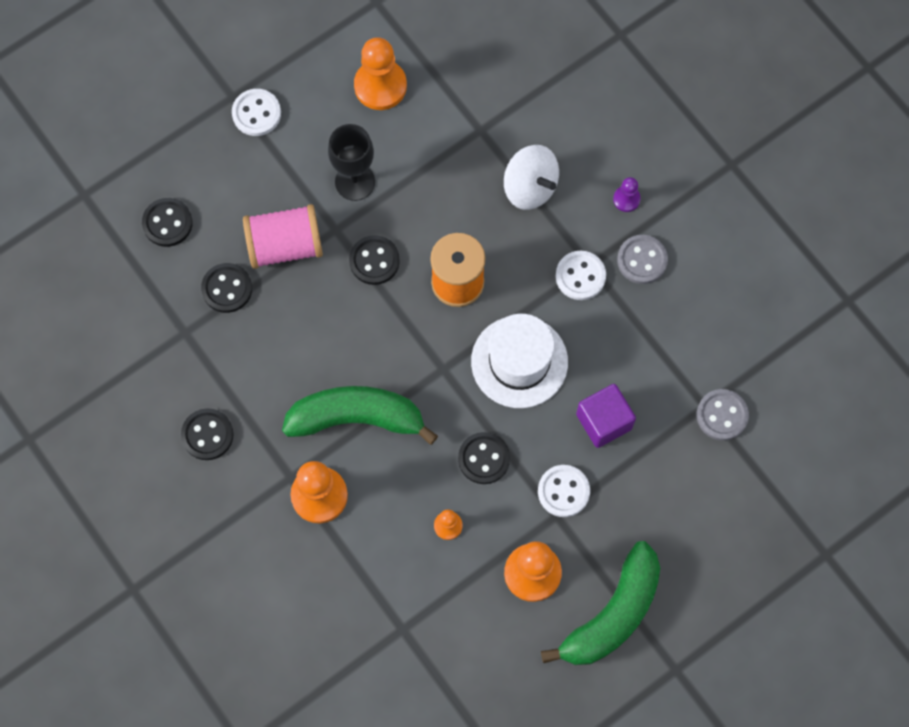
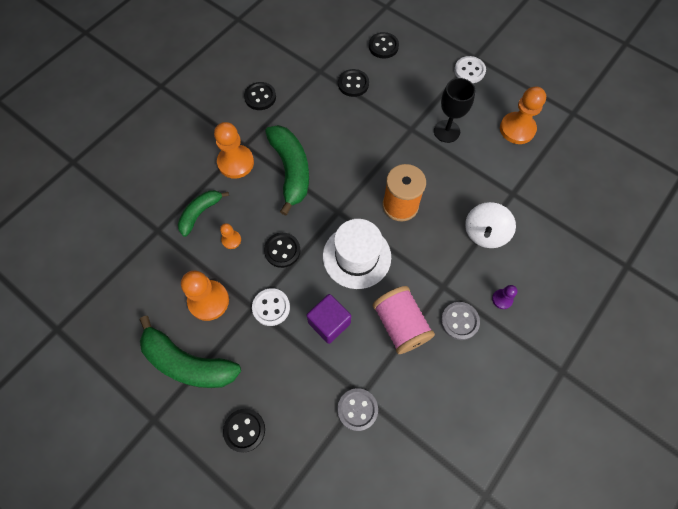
camera: 75 degrees right, 5 degrees down
(285, 246) = (390, 105): pink spool -> pink spool (400, 324)
(374, 261) = (398, 154): black button -> black button (244, 430)
(392, 562) = (200, 213): none -> green banana
(580, 276) = (432, 281): white button -> none

